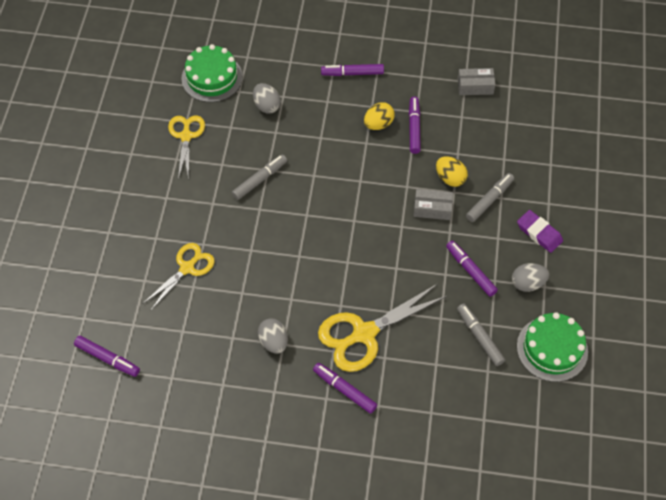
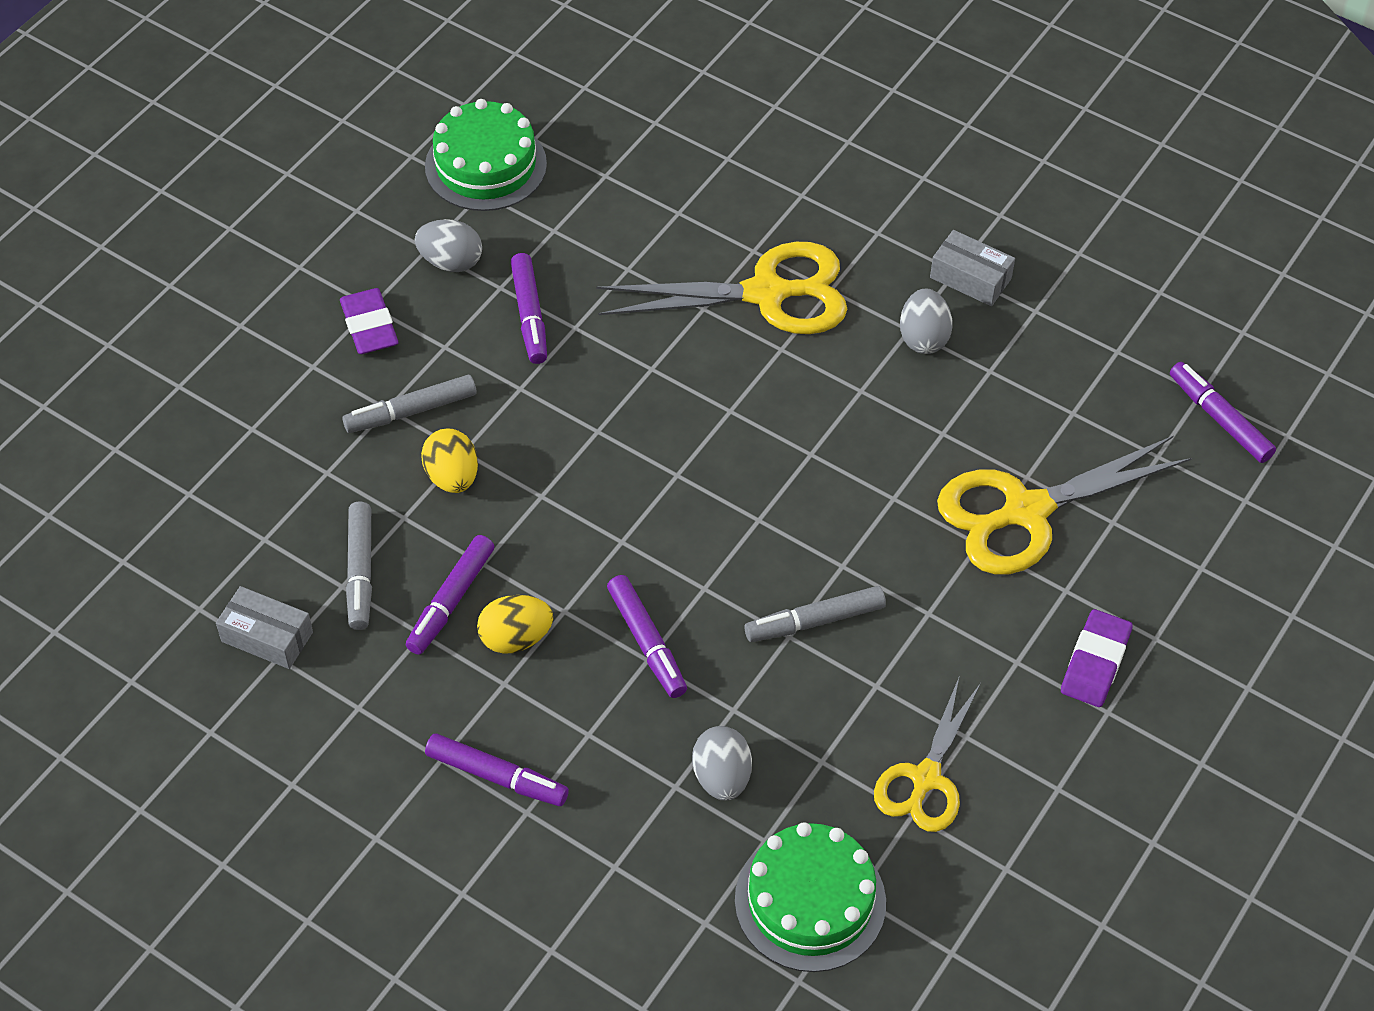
camera: 155 degrees left, 5 degrees down
(132, 210) = (1095, 662): none -> purple eraser
(187, 268) = (1025, 511): yellow scissors -> yellow scissors, size x1.58
(344, 390) = (843, 232): purple marker -> purple marker (646, 642)
(432, 209) = (523, 437): grey box -> grey box (970, 278)
(479, 337) = (584, 221): grey marker -> grey marker (360, 572)

